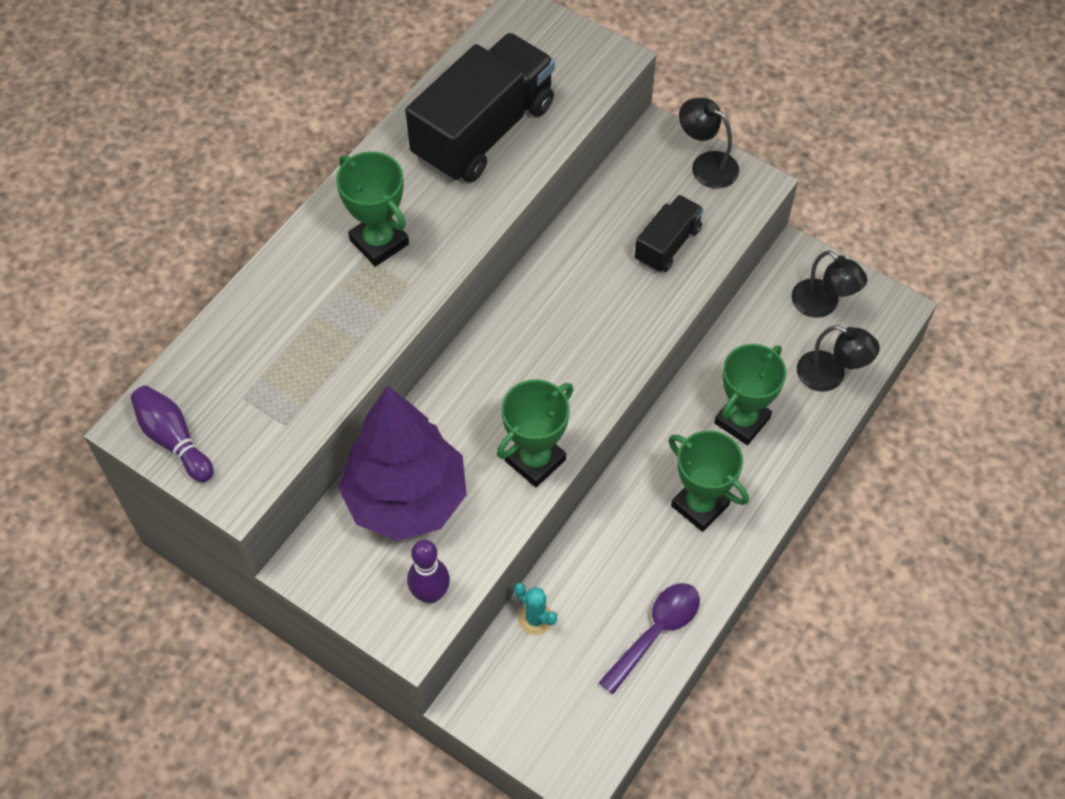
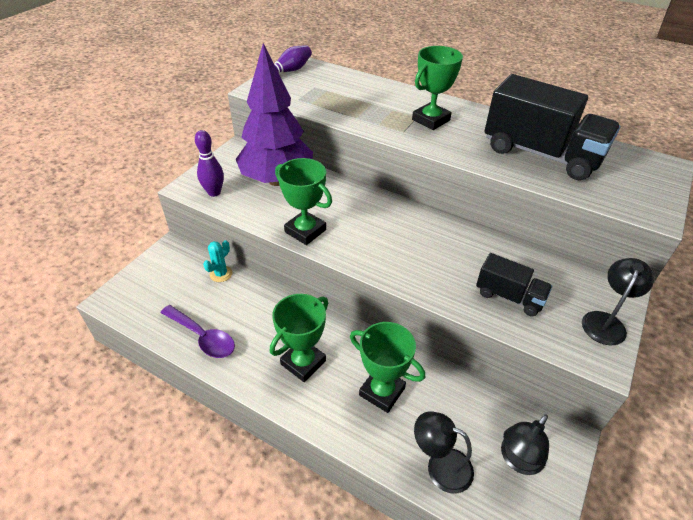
camera: 85 degrees right, 15 degrees down
(830, 376) = (440, 466): black lamp -> black lamp turned 90 degrees clockwise

